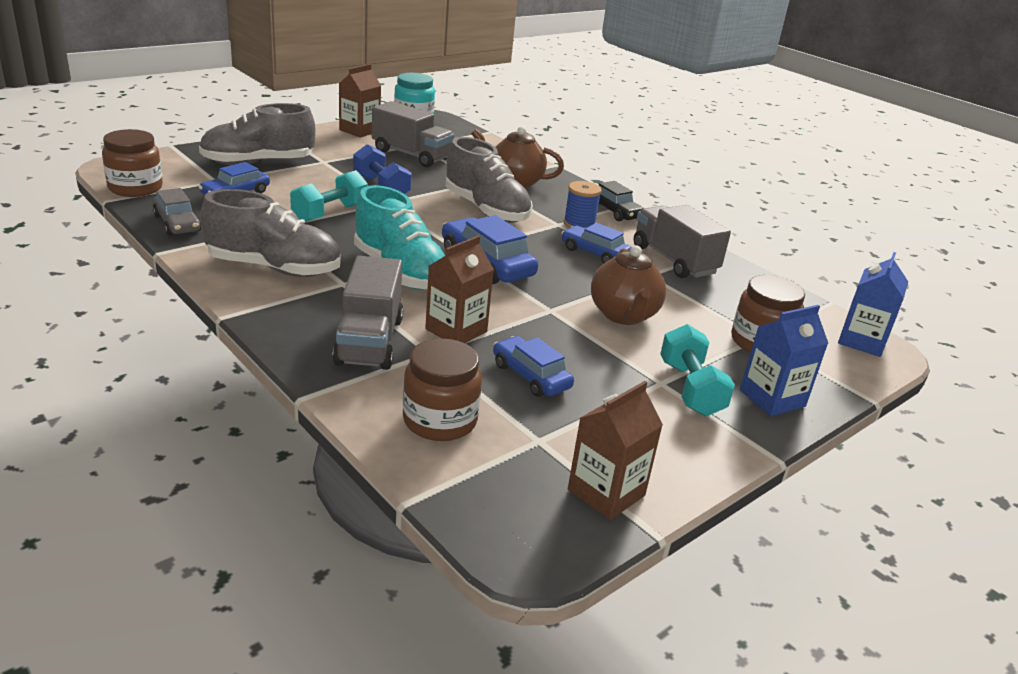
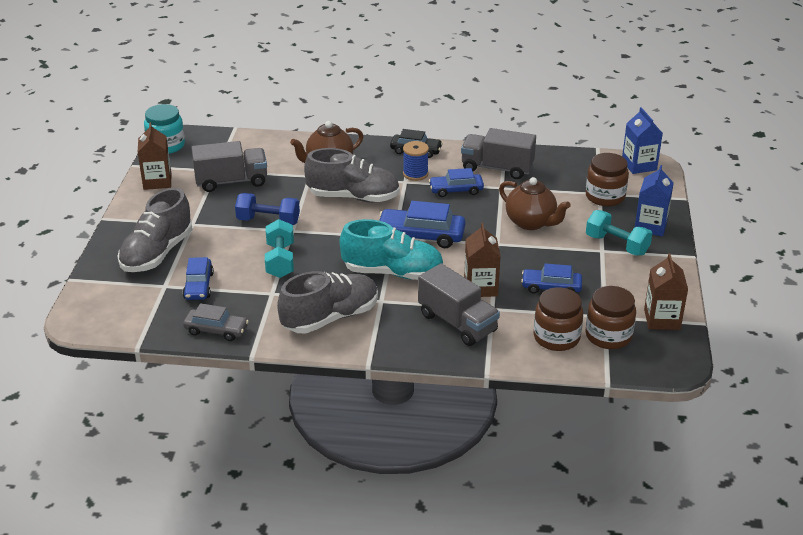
camera: 40 degrees left, 5 degrees up
(135, 188) = (132, 326): brown jar -> brown jar (608, 336)

